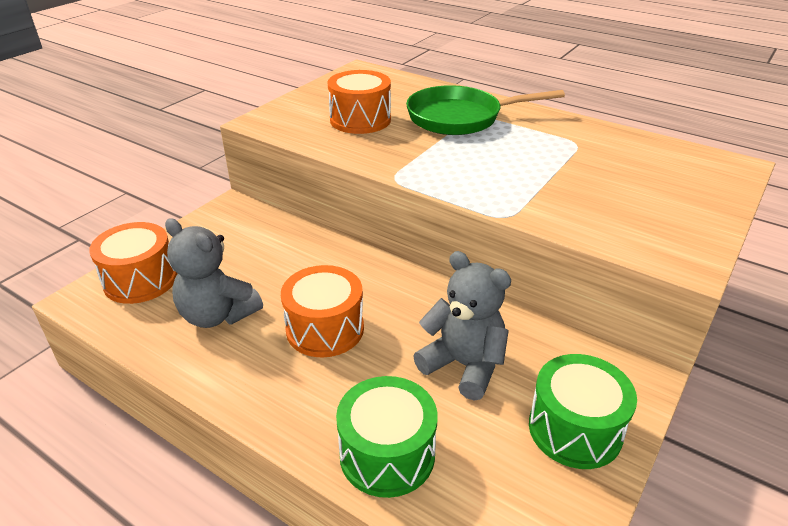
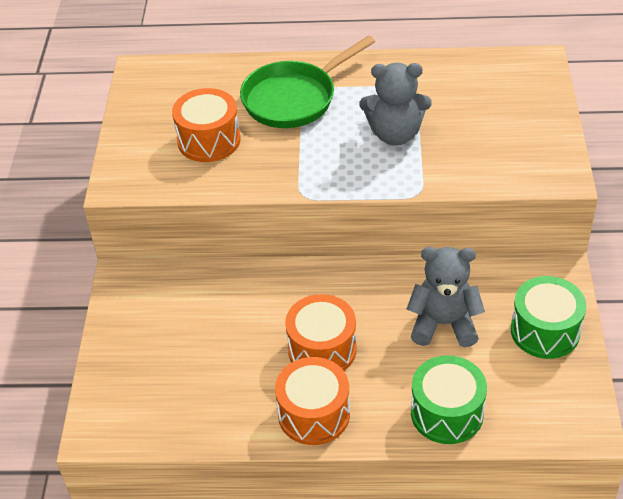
camera: 30 degrees left, 10 degrees up
(140, 280) = (126, 389): orange drum -> orange drum (314, 414)
(217, 315) = (227, 383): grey teddy bear -> grey teddy bear (395, 134)

